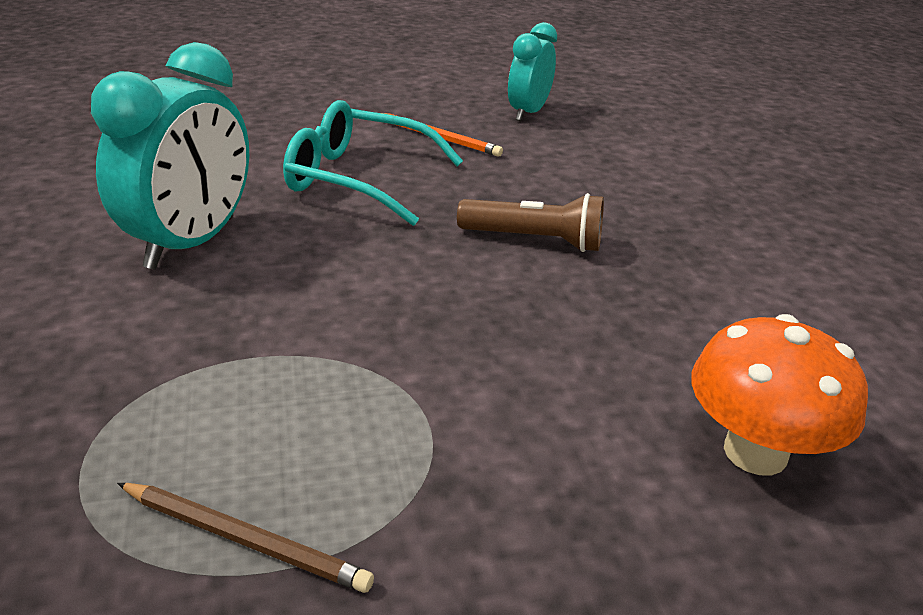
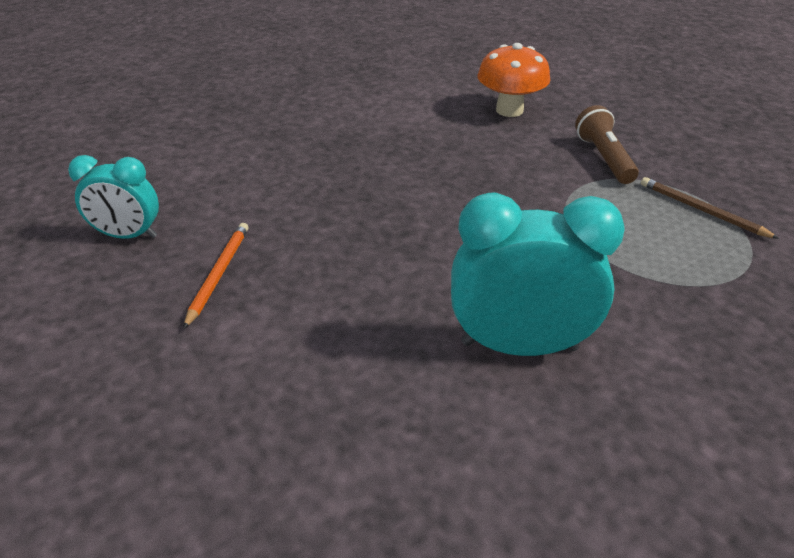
camera: 110 degrees left, 5 degrees up
(245, 539) = (701, 210): brown pencil -> brown pencil turned 45 degrees counterclockwise
(357, 178) = (338, 295): turquoise glasses -> none
(534, 240) = (377, 188): brown flashlight -> brown flashlight (604, 158)

